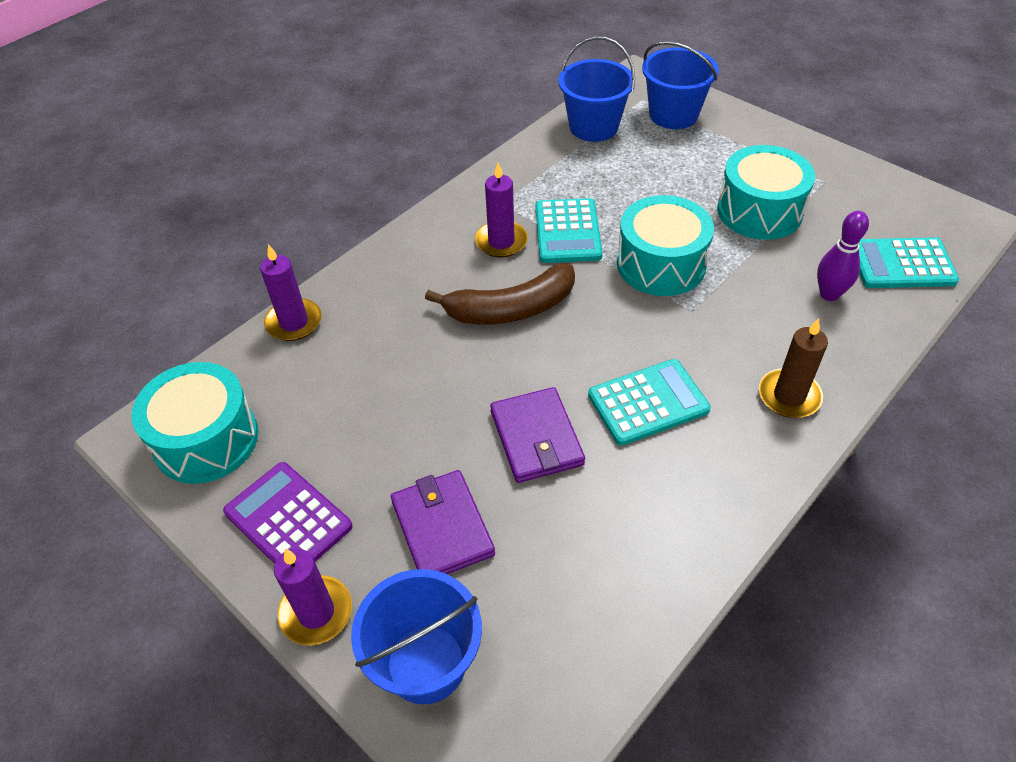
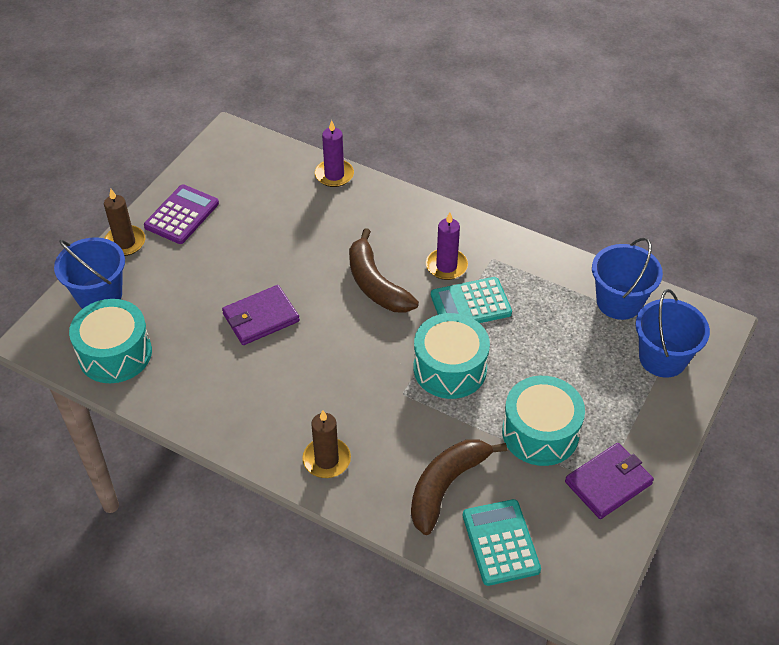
camera: 75 degrees right, 0 degrees up
(206, 439) = (231, 164): turquoise drum -> turquoise drum (115, 353)
(316, 612) = (125, 242): purple candle -> brown candle
(442, 527) = (185, 284): purple wallet -> purple wallet (608, 483)
(648, 403) = (303, 374): turquoise calculator -> none
(829, 294) = (446, 486): purple bowling pin -> brown banana

